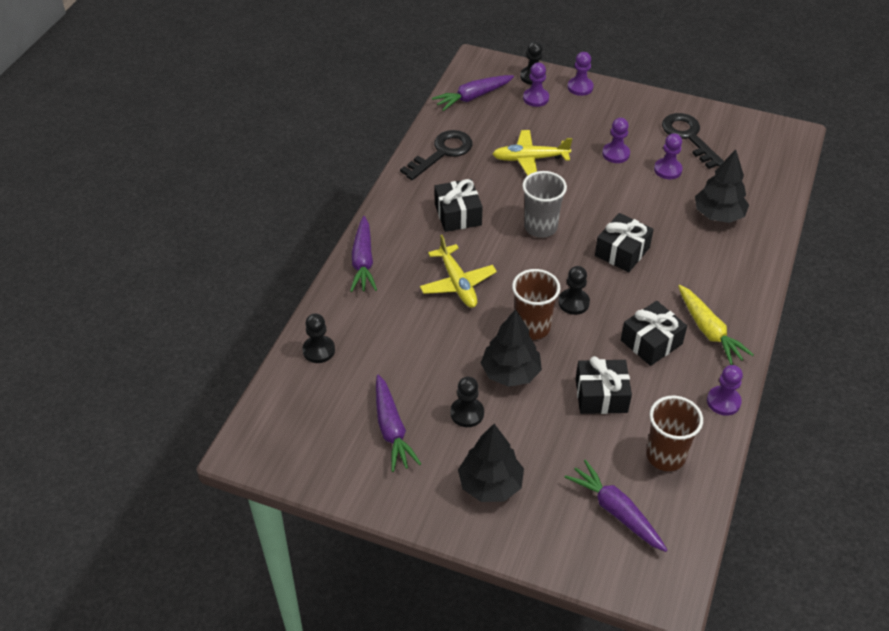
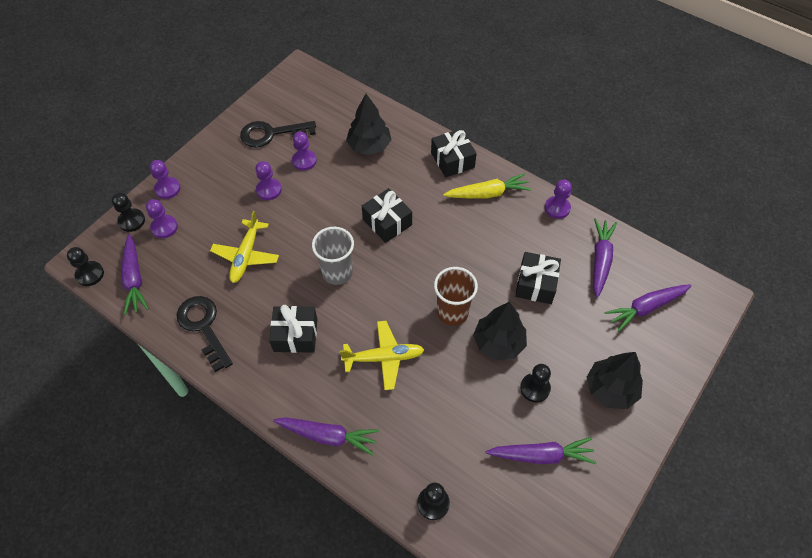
camera: 75 degrees left, 10 degrees up
(573, 303) = (433, 274): black pawn -> black pawn (90, 274)
(651, 342) = (489, 233): black gift -> black gift (452, 160)
(665, 456) = (600, 260): brown cup -> purple carrot

